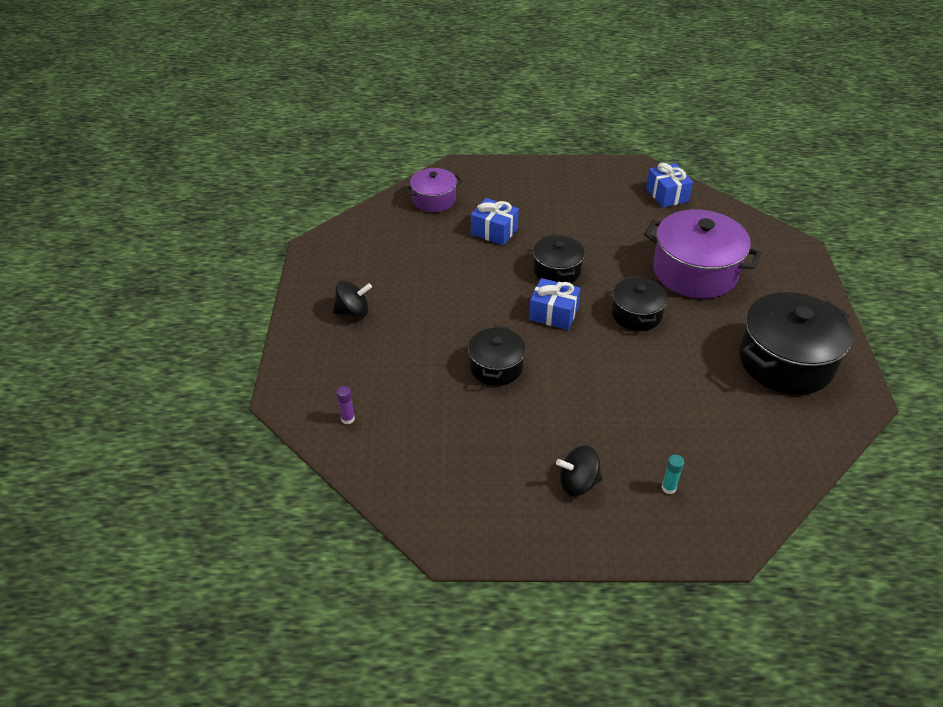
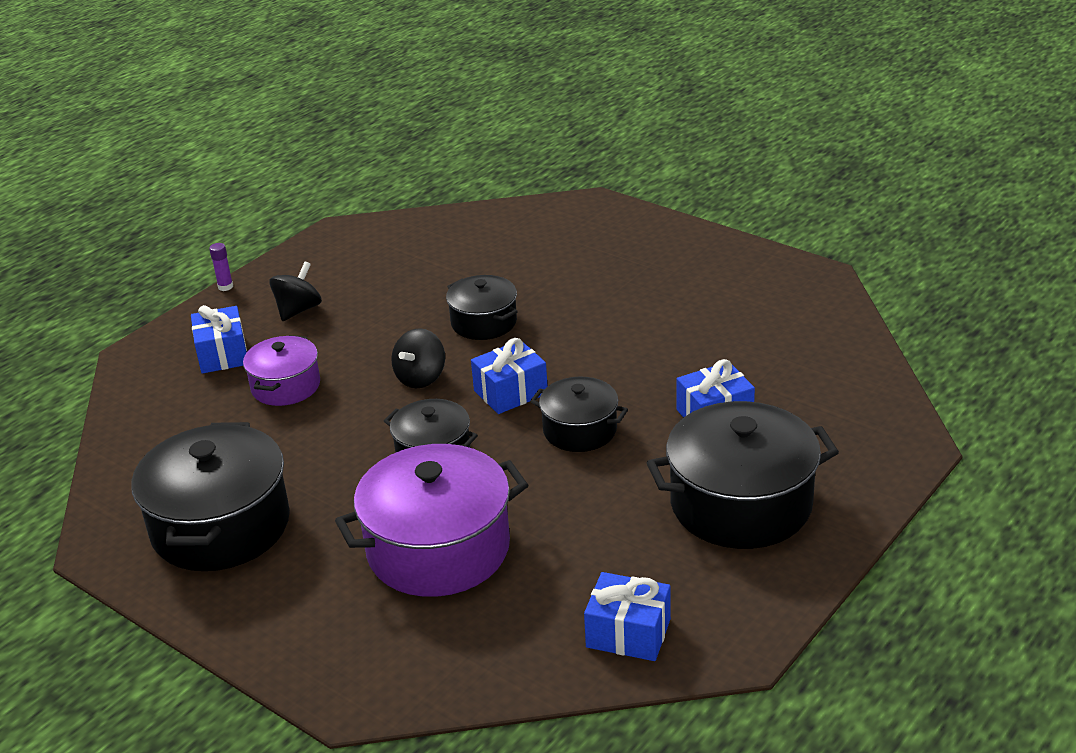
camera: 130 degrees right, 10 degrees down
(347, 419) = (526, 225): purple glue stick -> purple glue stick (225, 287)
(353, 312) = (671, 268): black spinning top -> black spinning top (421, 378)
(434, 200) = (839, 393): purple pot -> purple pot (285, 386)
(553, 198) = (741, 504): none -> black pot
(668, 488) = (222, 354): turquoise glue stick -> blue gift

